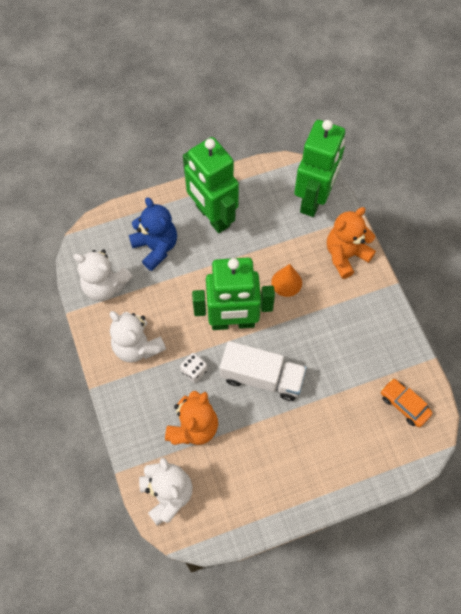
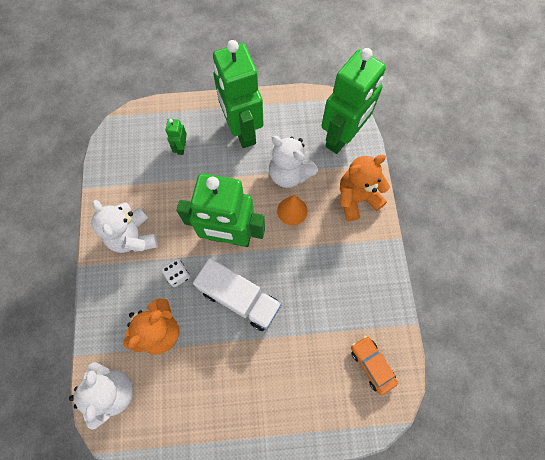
camera: 15 degrees right, 5 degrees up
(105, 286) = (123, 172): white teddy bear -> white teddy bear (289, 174)
(156, 247) = (181, 147): blue teddy bear -> green robot

